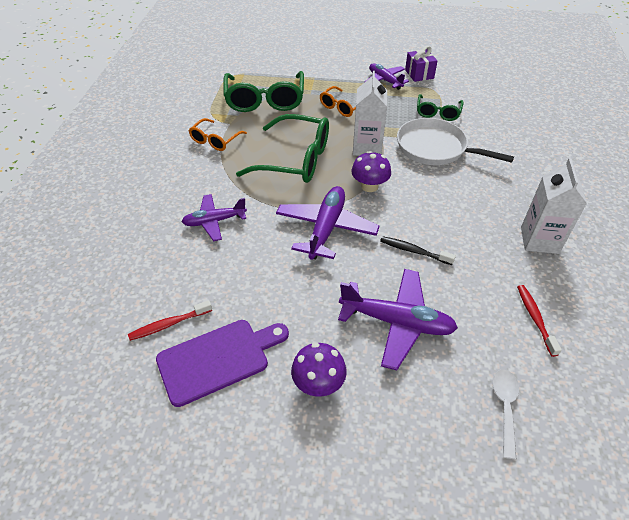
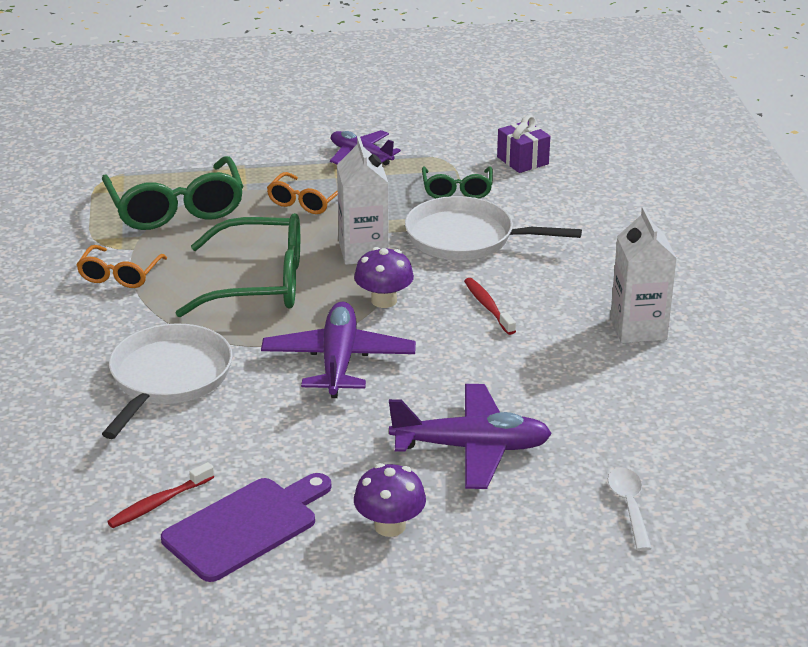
camera: 15 degrees left, 15 degrees down
(214, 221) = (168, 378): purple plane -> white pan
(414, 251) = (471, 367): black toothbrush -> none
(419, 74) = (412, 139): purple gift -> purple gift (522, 160)
(535, 318) = (648, 414): red toothbrush -> red toothbrush (488, 306)

